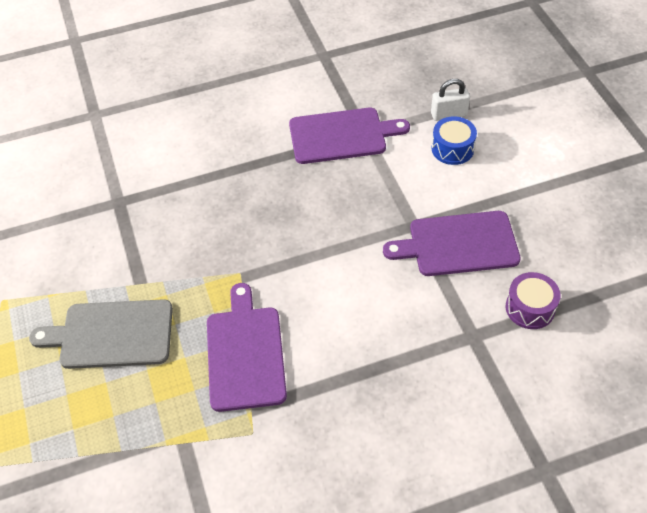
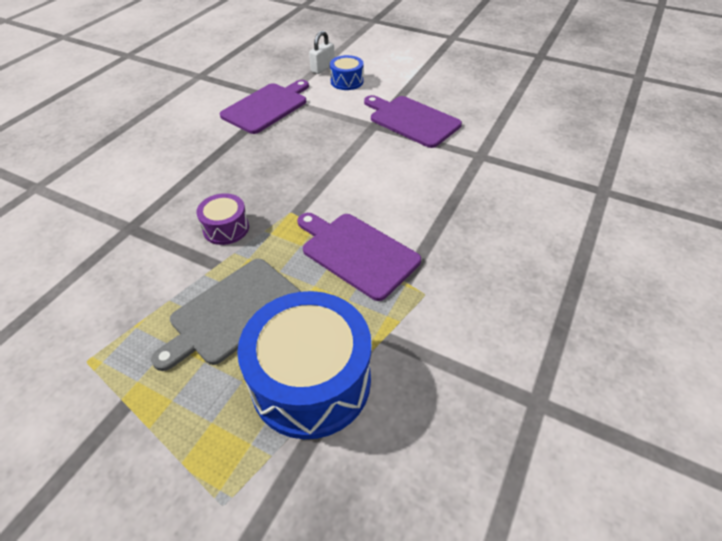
camera: 45 degrees left, 5 degrees down
(103, 432) = (311, 381): none -> blue drum
(458, 244) = (412, 120): purple cutting board -> purple cutting board turned 90 degrees clockwise
(530, 308) = (490, 126): purple drum -> purple drum (226, 228)

